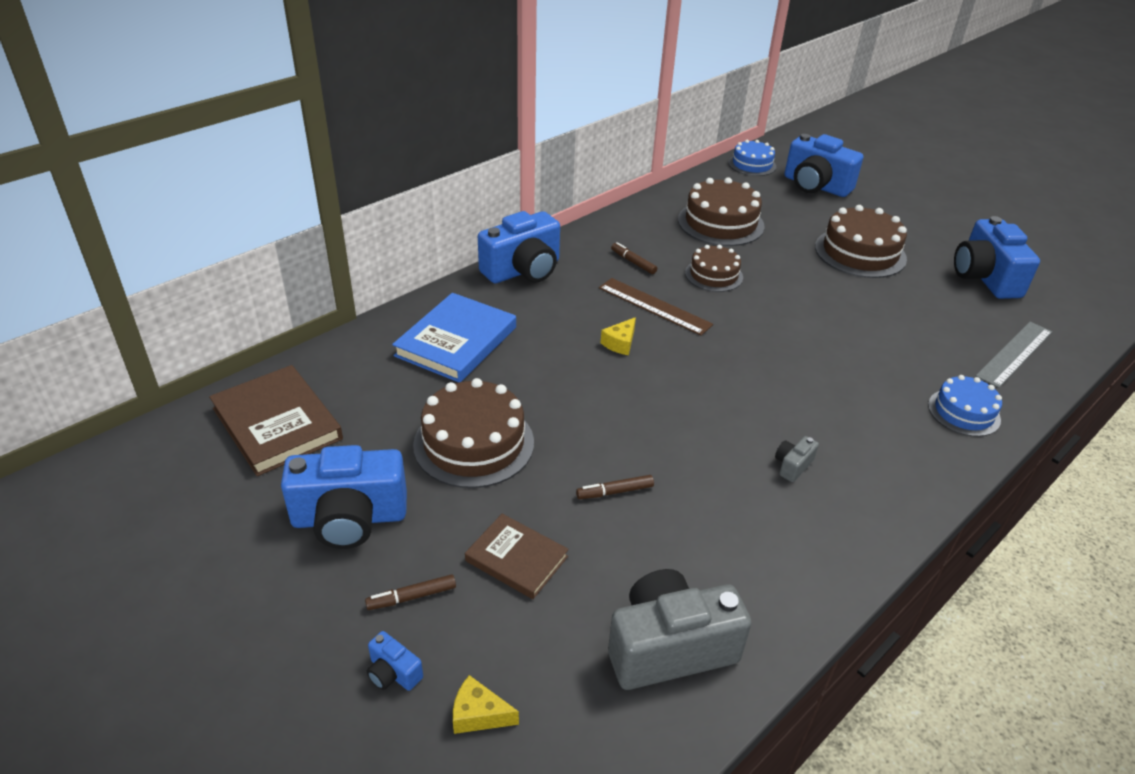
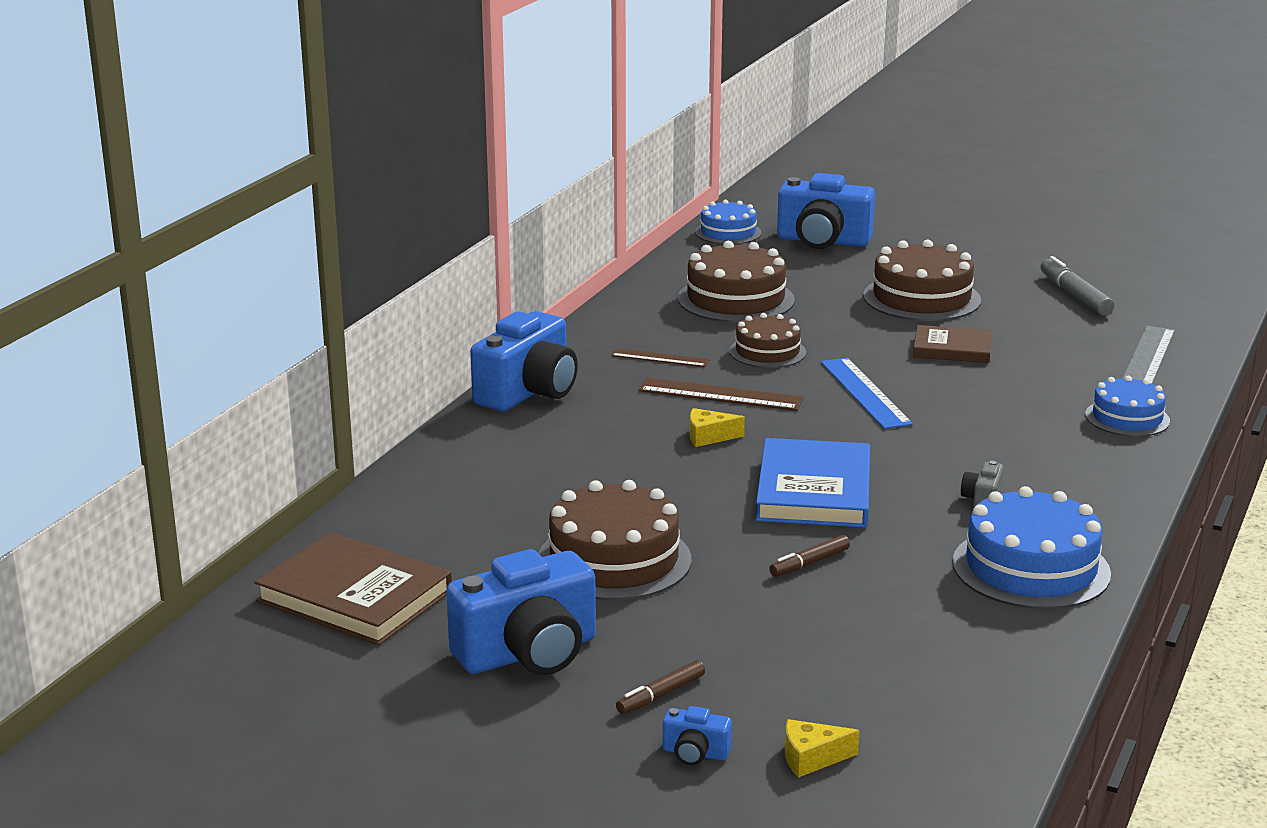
camera: 20 degrees left, 15 degrees down
(456, 341) = (507, 476): blue book -> blue book (814, 490)
(516, 558) = (748, 639): brown book -> brown book (952, 349)
(620, 343) = (708, 437): yellow cheese -> yellow cheese turned 75 degrees clockwise
(633, 262) = (660, 358): brown marker -> brown ruler
(669, 648) = (962, 664): grey camera -> none
(763, 331) = (865, 393): none -> blue ruler
(791, 554) = (1031, 568): none -> blue cake
(984, 278) = (1075, 295): blue camera -> grey marker

